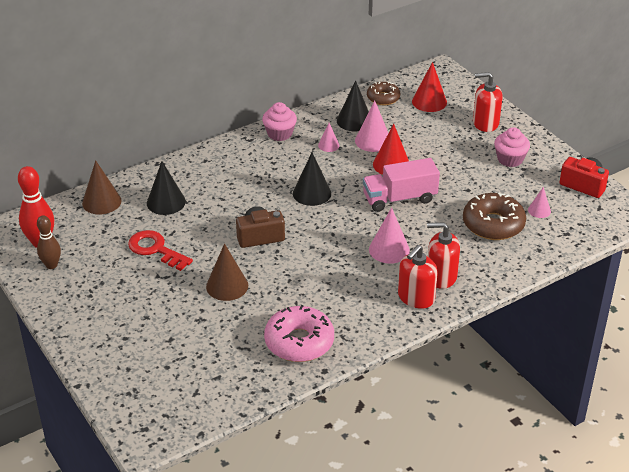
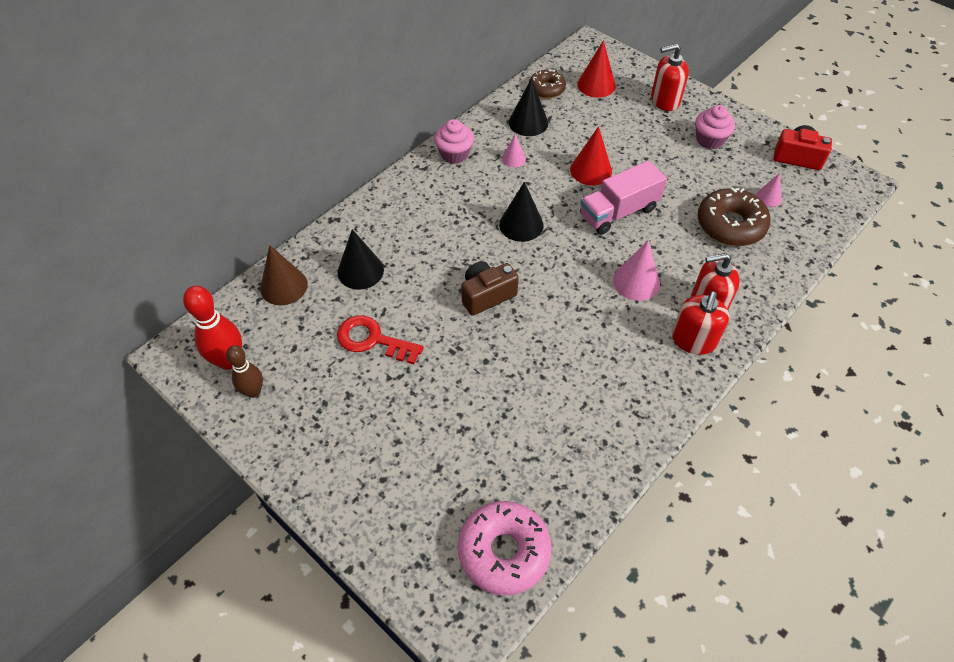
camera: 15 degrees left, 15 degrees up
(227, 286) = (476, 373): brown cone -> none
(299, 342) = (591, 434): pink donut -> pink donut (504, 551)
(373, 141) = (558, 144): pink cone -> none

